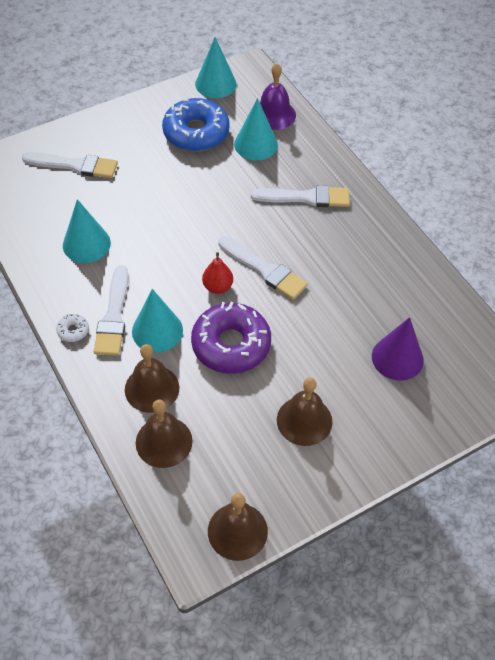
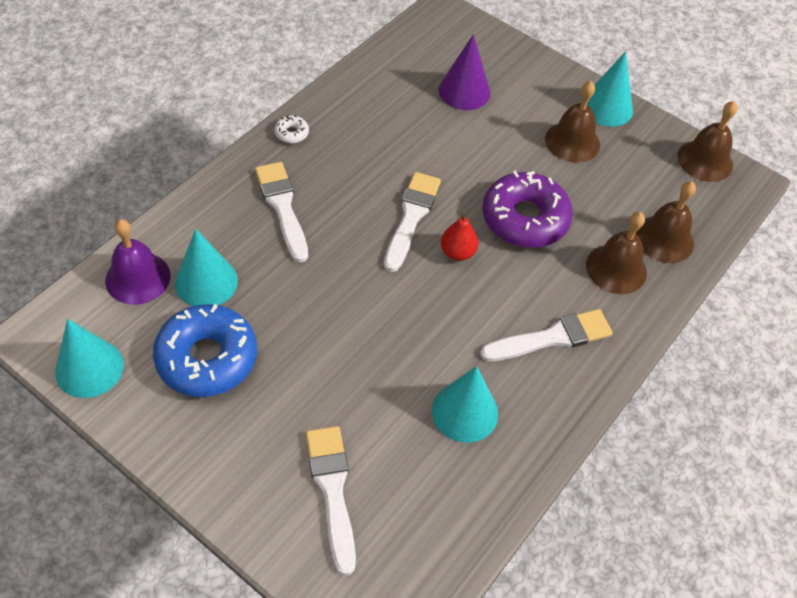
camera: 115 degrees left, 0 degrees up
(73, 330) = (594, 370): white donut -> white donut (292, 133)
(157, 330) = (546, 289): turquoise cone -> turquoise cone (606, 107)

